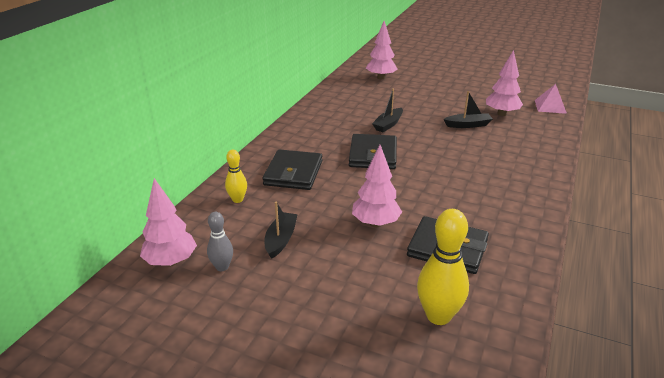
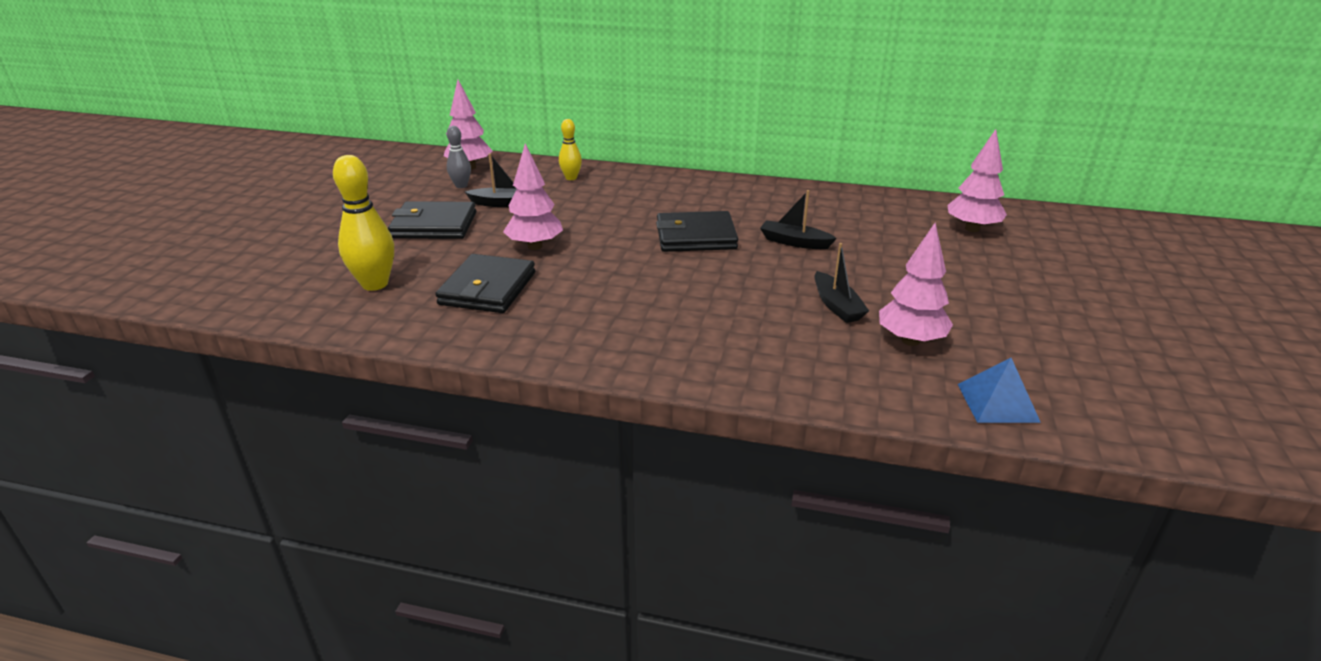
camera: 80 degrees right, 0 degrees up
(293, 173) = (632, 196): black wallet -> black wallet (434, 225)
(550, 106) = (997, 402): pink pyramid -> blue pyramid

